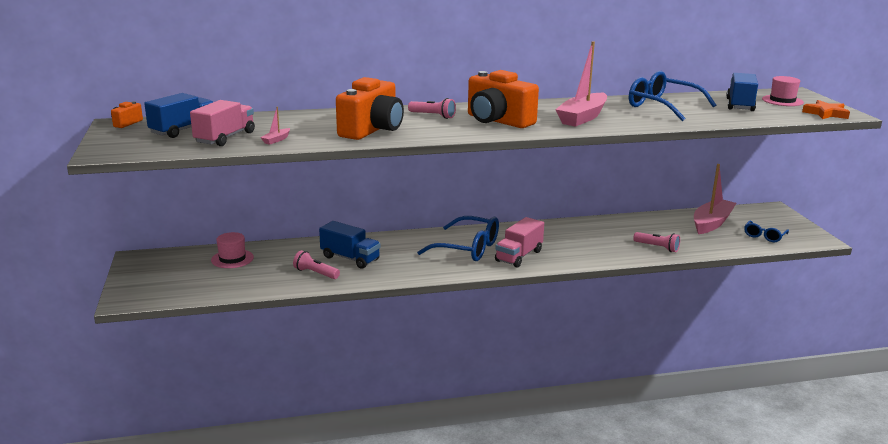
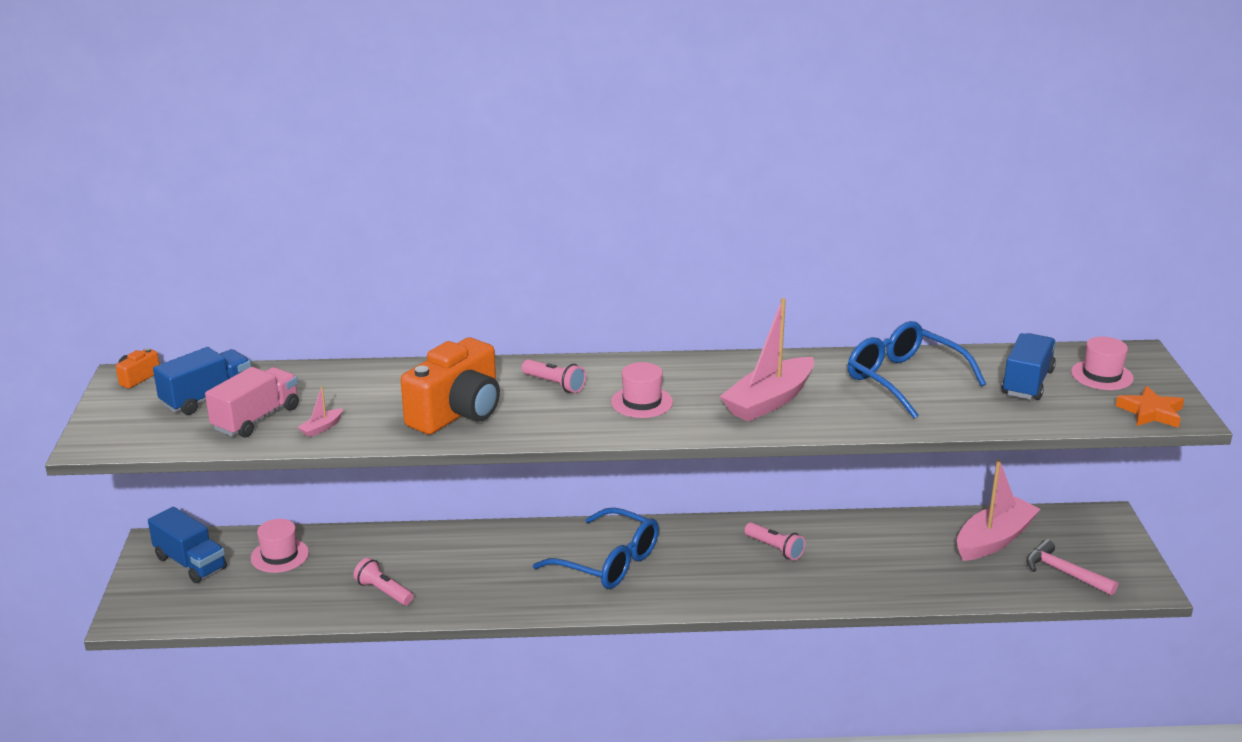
camera: 10 degrees right, 5 degrees up
(350, 258) = (438, 568): blue truck -> blue truck (190, 563)
(497, 121) = (642, 402): orange camera -> pink hat
(519, 256) = (676, 583): pink truck -> none
(657, 247) = (888, 583): pink flashlight -> pink flashlight (775, 549)
(764, 236) = (1064, 573): blue glasses -> pink hammer

